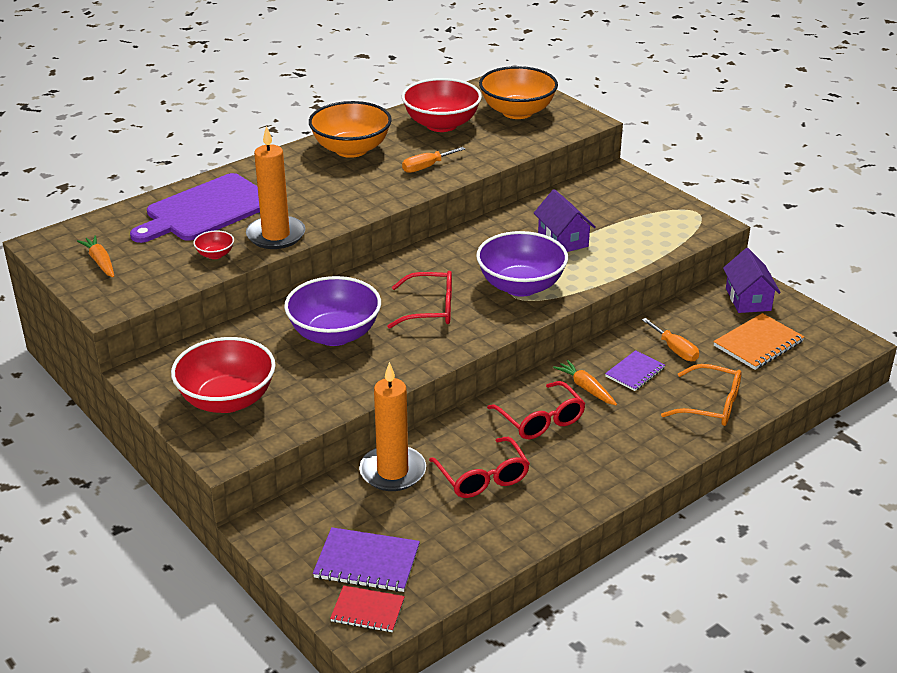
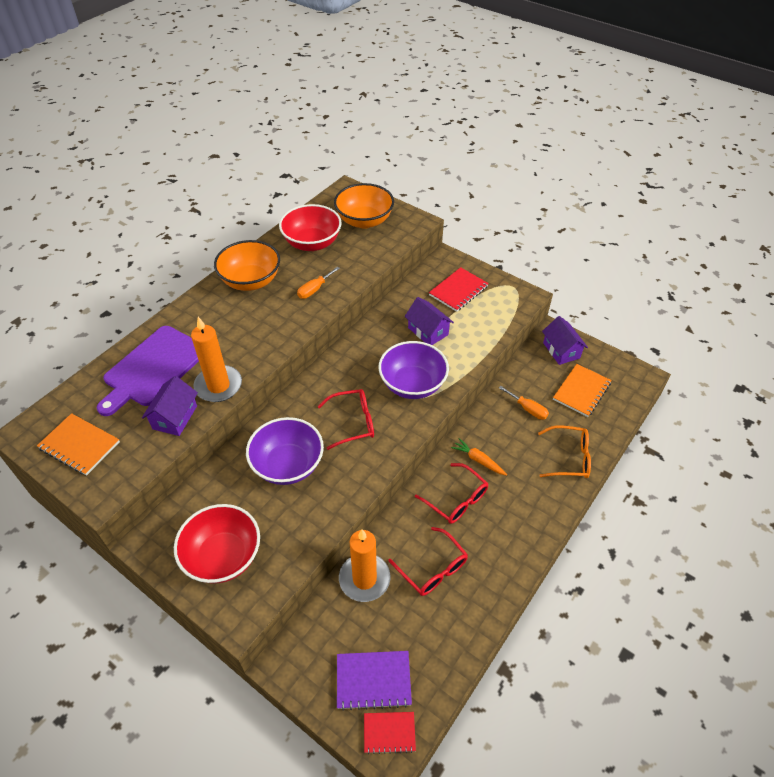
camera: 15 degrees left, 15 degrees up
(100, 262) = (79, 445): orange carrot -> orange notebook
(215, 254) = (175, 417): red bowl -> purple house
(621, 206) = (458, 291): none -> red notebook
(635, 372) = (507, 437): purple notebook -> none

